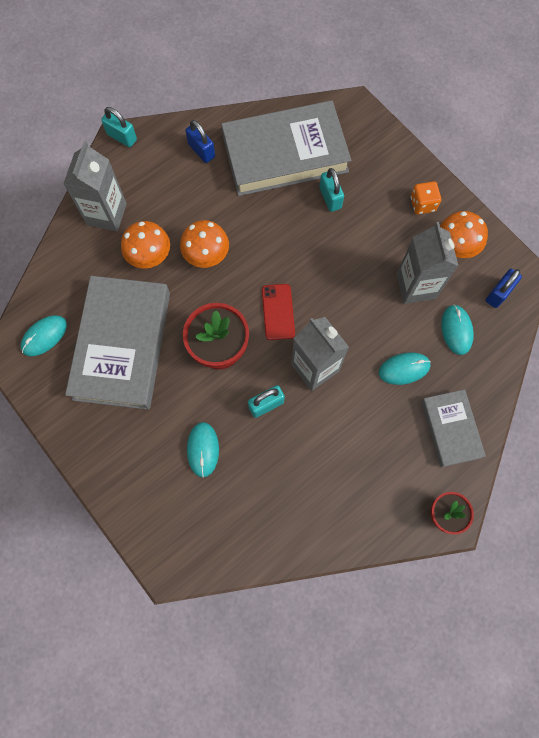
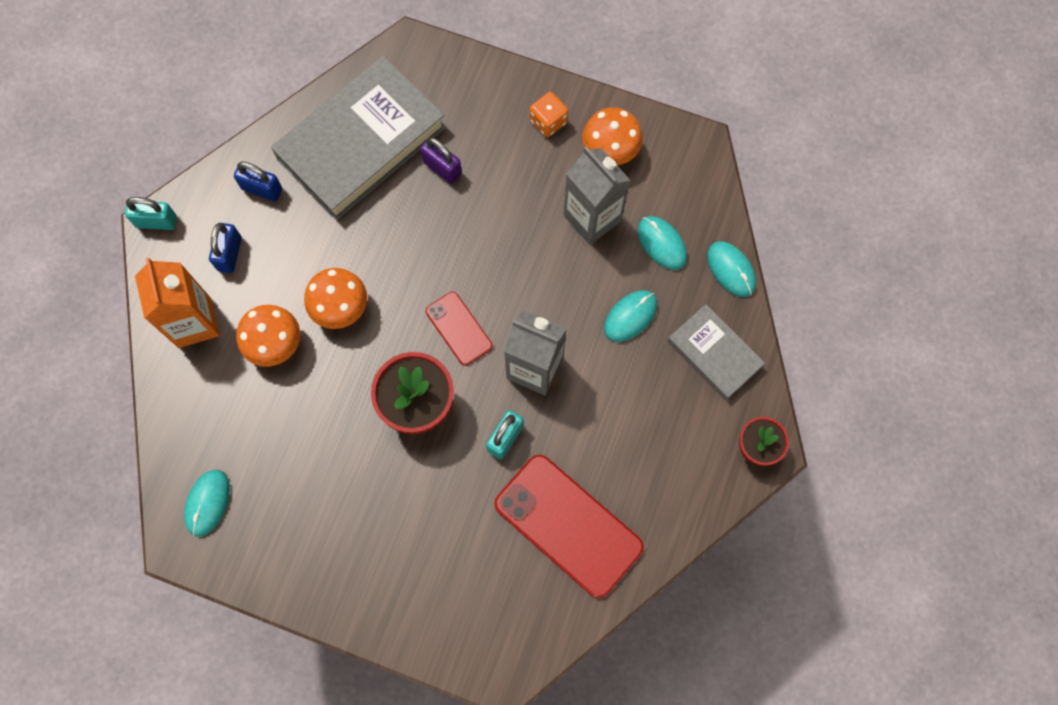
camera: 30 degrees left, 0 degrees up
(106, 214) = (194, 322): grey carton -> orange carton
(122, 345) = (305, 463): grey book -> none
(203, 449) = (465, 526): turquoise mouse -> turquoise mouse (731, 270)
(274, 491) = (568, 525): none -> red phone
(330, 198) = (442, 168): turquoise padlock -> purple padlock
(498, 293) = (683, 179): blue padlock -> blue padlock (230, 254)

